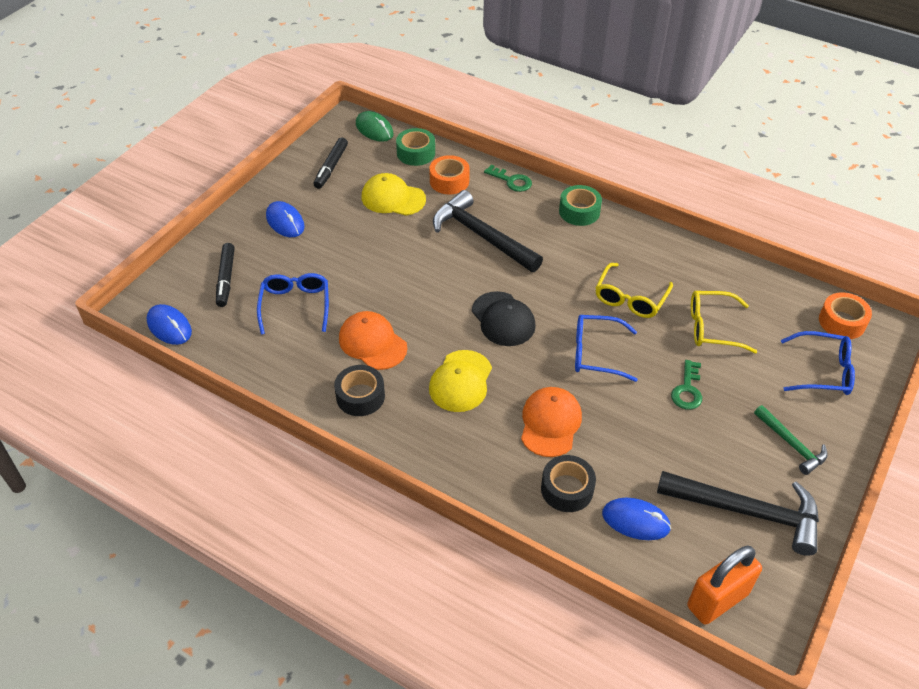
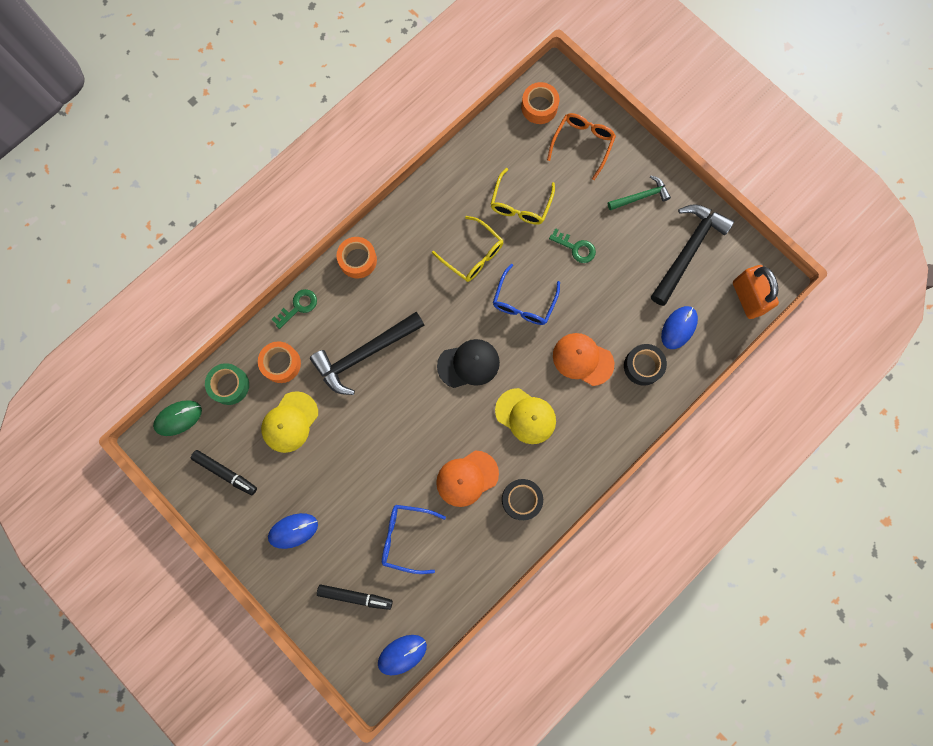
camera: 75 degrees left, 30 degrees up
(579, 211) = (358, 260): green tape -> orange tape
(823, 371) = (582, 144): blue glasses -> orange glasses

